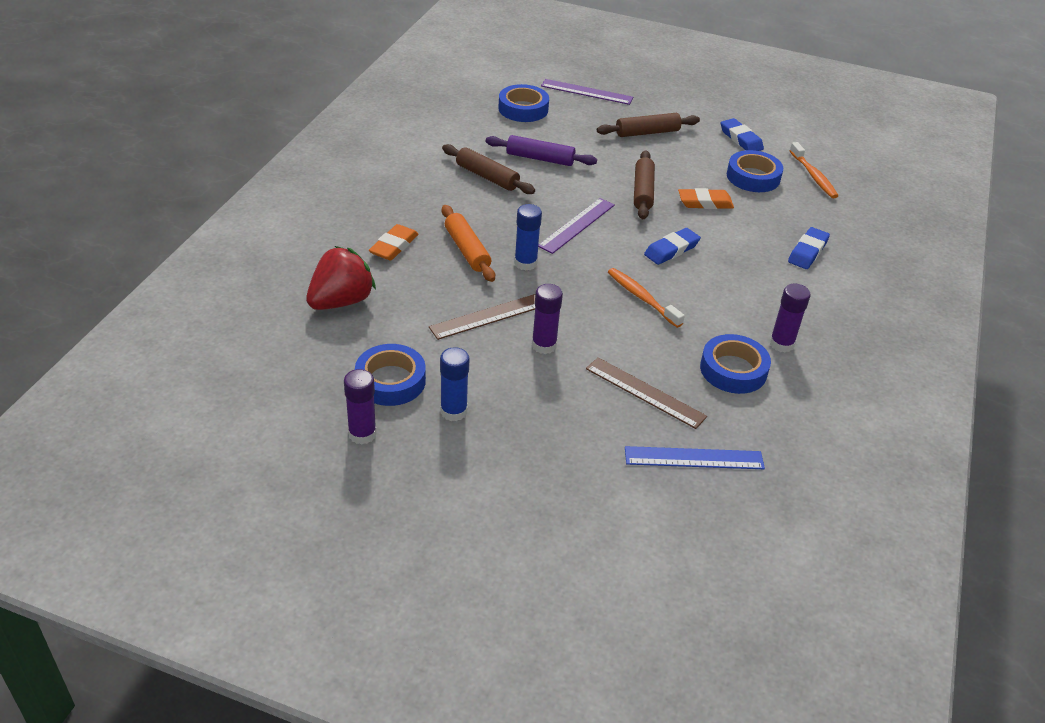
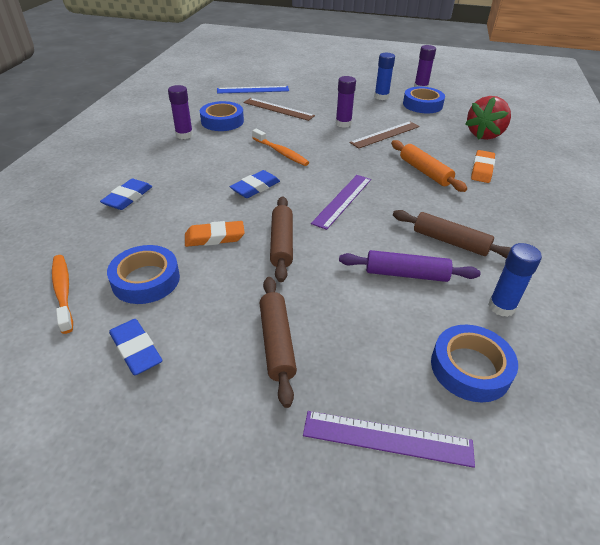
camera: 175 degrees right, 0 degrees up
(525, 263) = (374, 167): blue glue stick -> blue glue stick (501, 307)
(647, 132) = (277, 342): brown rolling pin -> brown rolling pin turned 75 degrees counterclockwise

